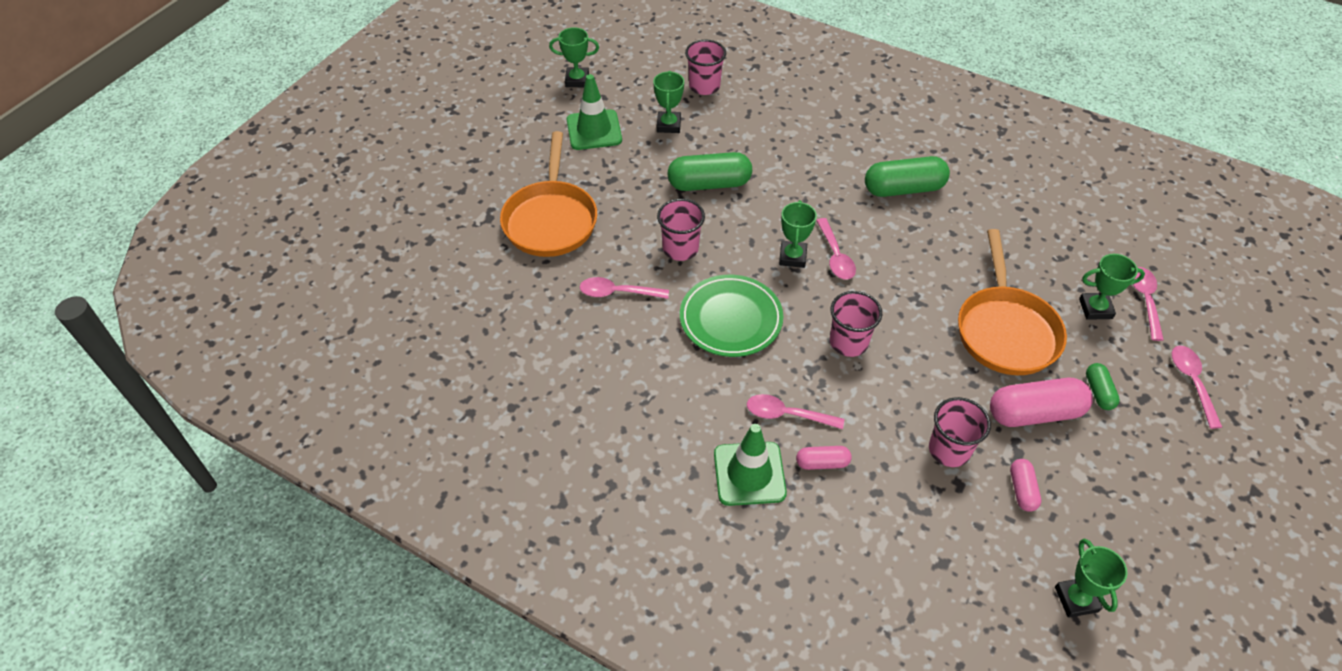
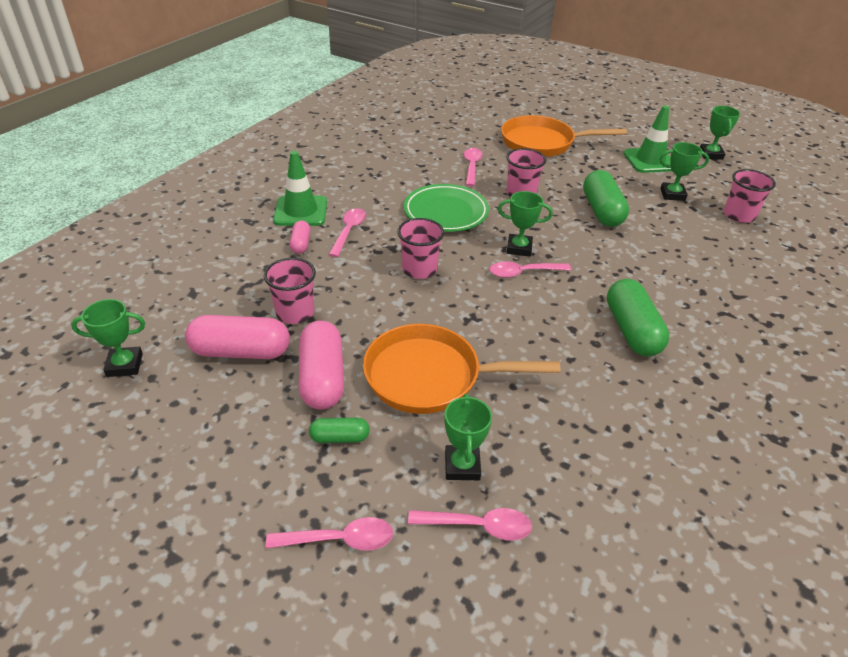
camera: 90 degrees right, 10 degrees down
(1022, 490) = (241, 352): pink capsule -> pink capsule, size x1.91

